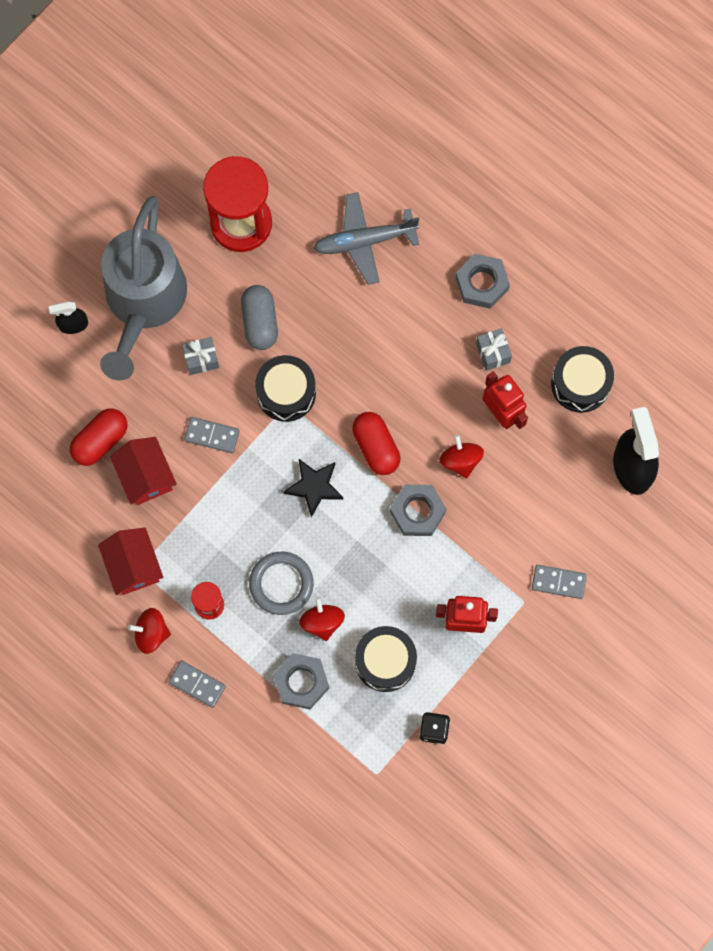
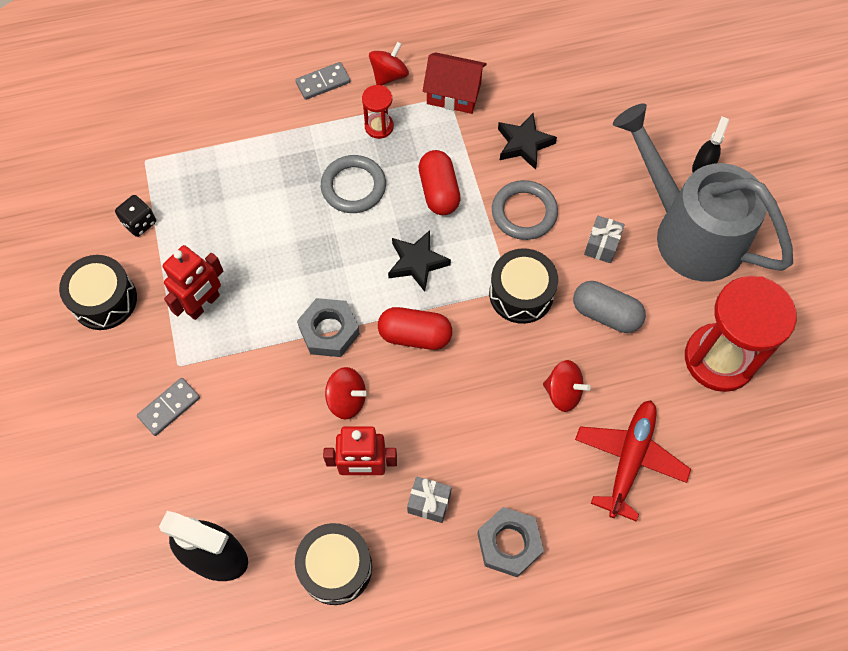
camera: 125 degrees right, 10 degrees down
(100, 441) = (579, 130): red capsule -> red capsule (439, 191)
(145, 476) = (524, 144): red house -> black star
(212, 435) = (524, 212): grey domino -> grey ring
(301, 682) = (262, 152): grey nut -> none
(322, 622) = (297, 197): red spinning top -> red spinning top (563, 392)
(365, 241) = (629, 460): grey plane -> red plane
(385, 661) = (225, 222): black drum -> black drum (104, 300)

